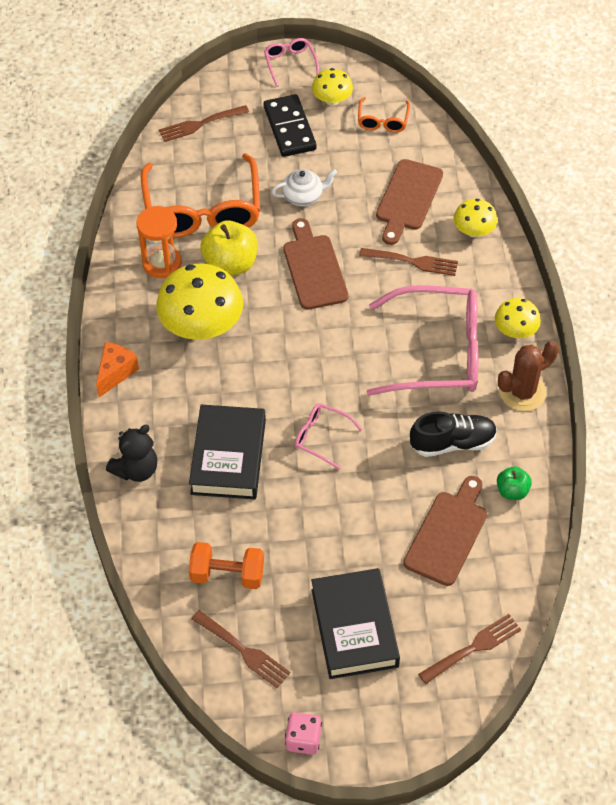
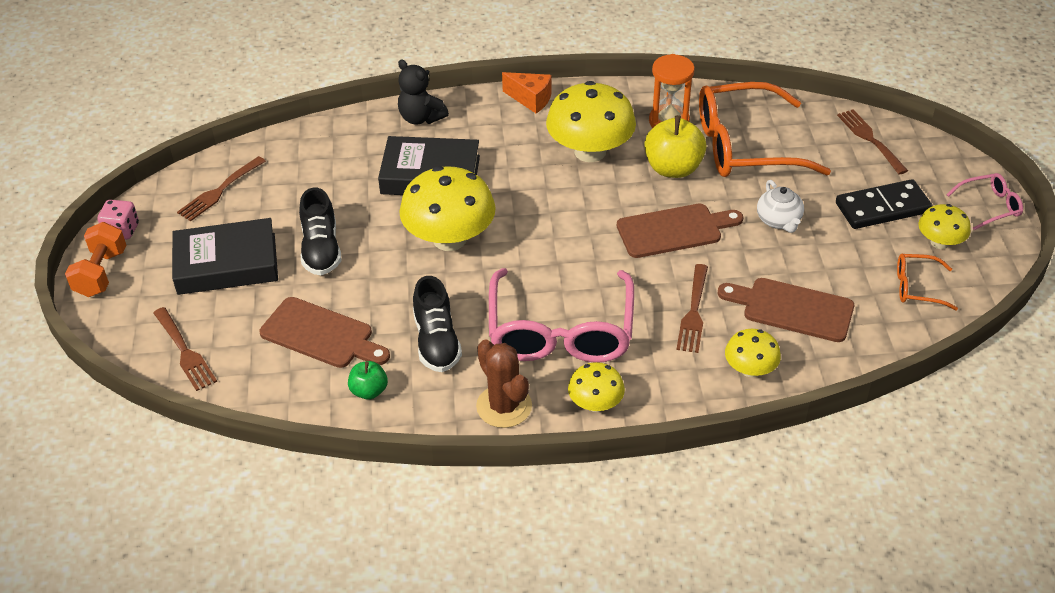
camera: 90 degrees right, 10 degrees down
(227, 574) = (300, 178): orange dumbbell -> orange dumbbell (101, 273)
(321, 437) = (449, 239): pink glasses -> yellow mushroom
(334, 545) = (321, 249): none -> black shoe

